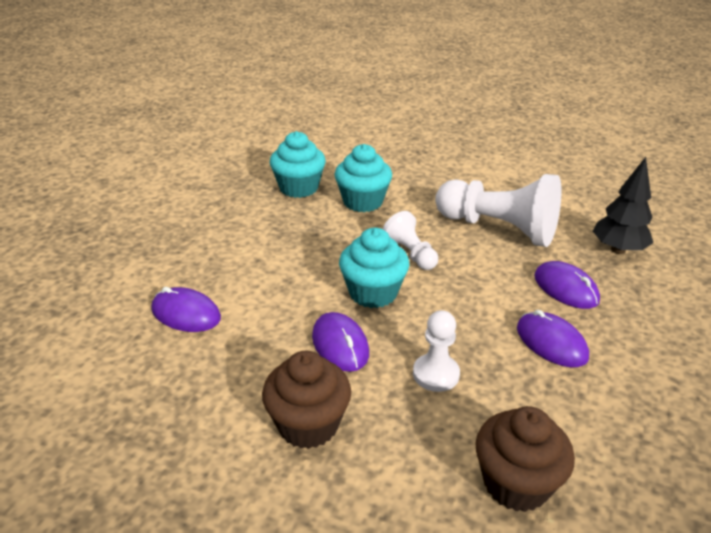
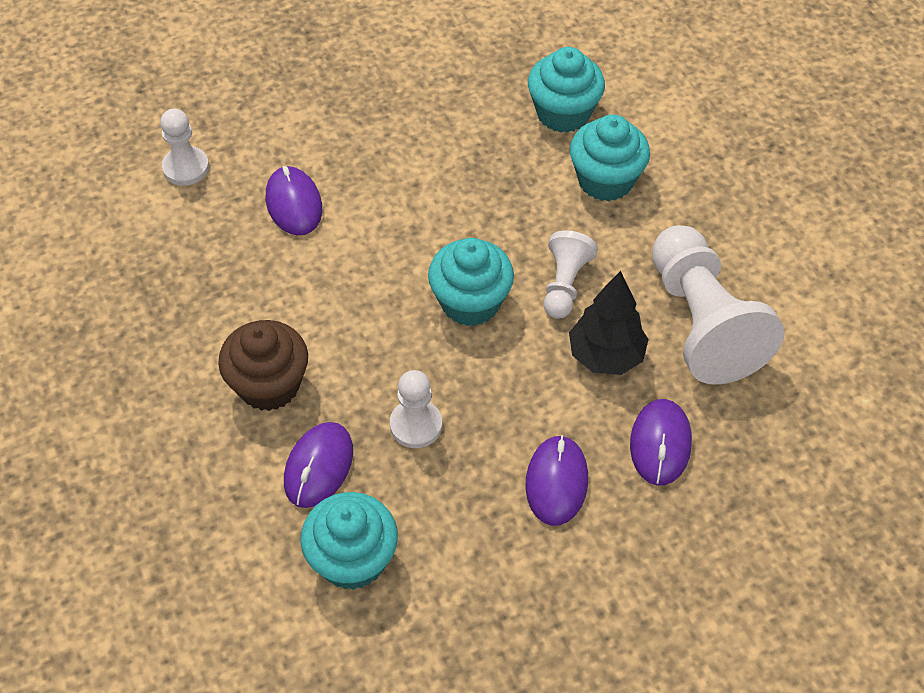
camera: 45 degrees right, 20 degrees up
(70, 342) = (186, 167): none -> white pawn
(340, 345) = (376, 334): purple mouse -> purple mouse (319, 466)
(516, 483) = (352, 559): brown cupcake -> turquoise cupcake
(618, 250) = (794, 449): black tree -> black tree (605, 356)

